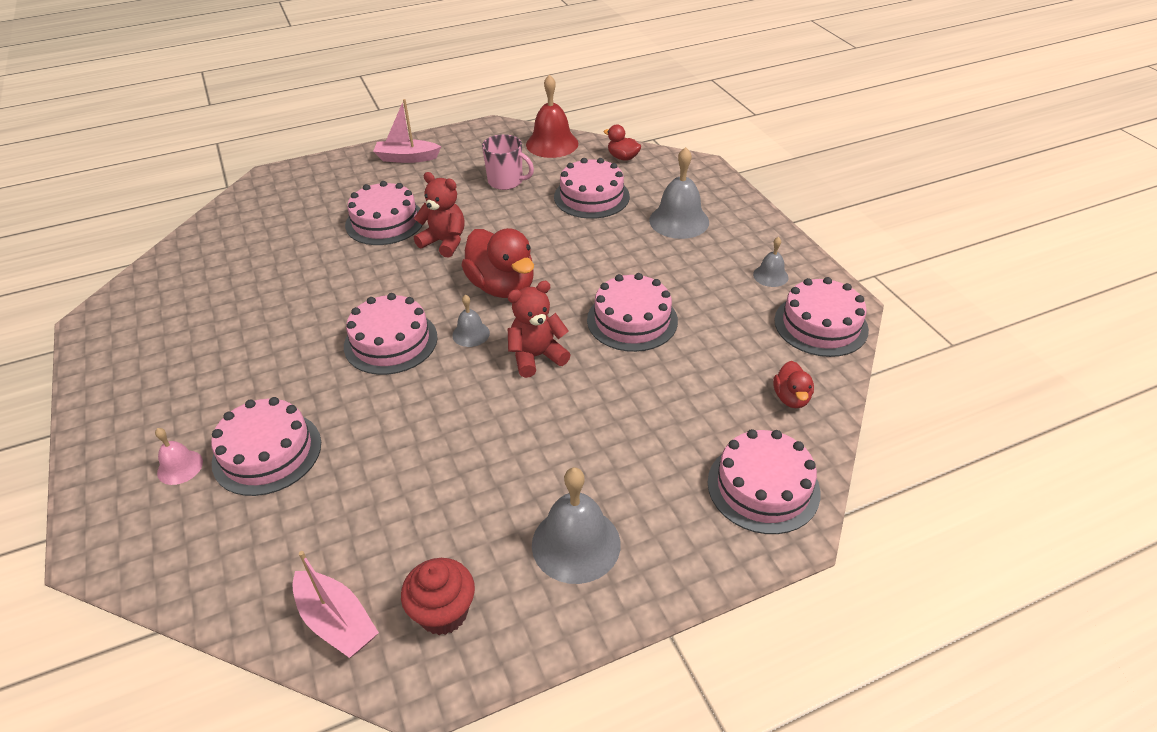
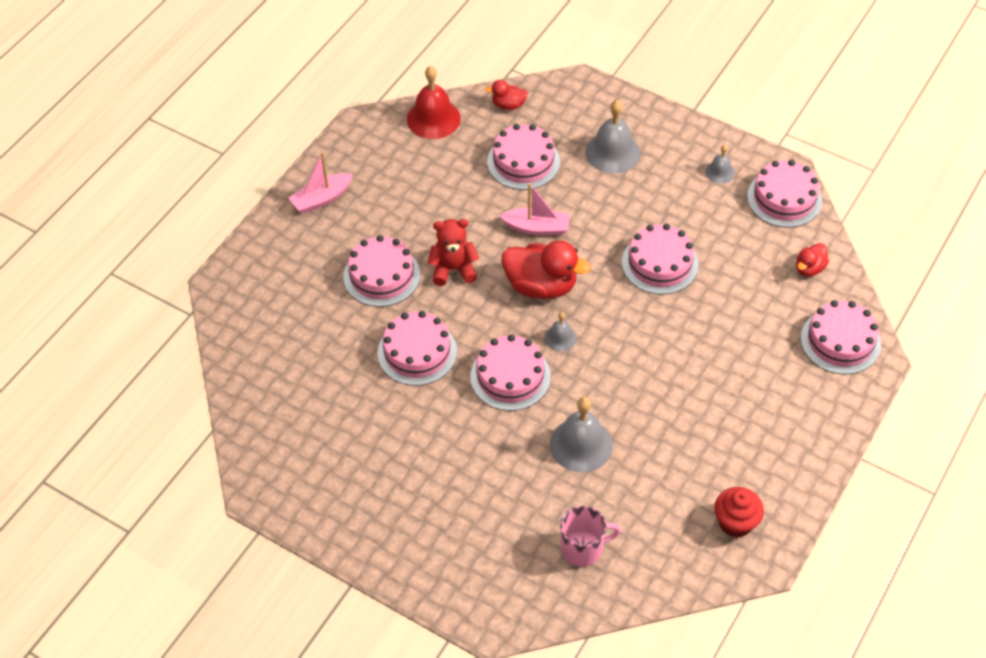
camera: 35 degrees left, 10 degrees up
(180, 467) = (476, 547): pink bell -> none
(267, 452) = (522, 502): pink cake -> pink cake (417, 352)
(337, 622) = (683, 565): pink boat -> pink boat (537, 228)
(506, 181) = (437, 181): pink mug -> pink mug (583, 548)
(536, 356) = (624, 330): red teddy bear -> none
(576, 544) = (769, 440): grey bell -> grey bell (581, 445)
(791, 398) = (809, 268): red duck -> red duck turned 75 degrees clockwise

